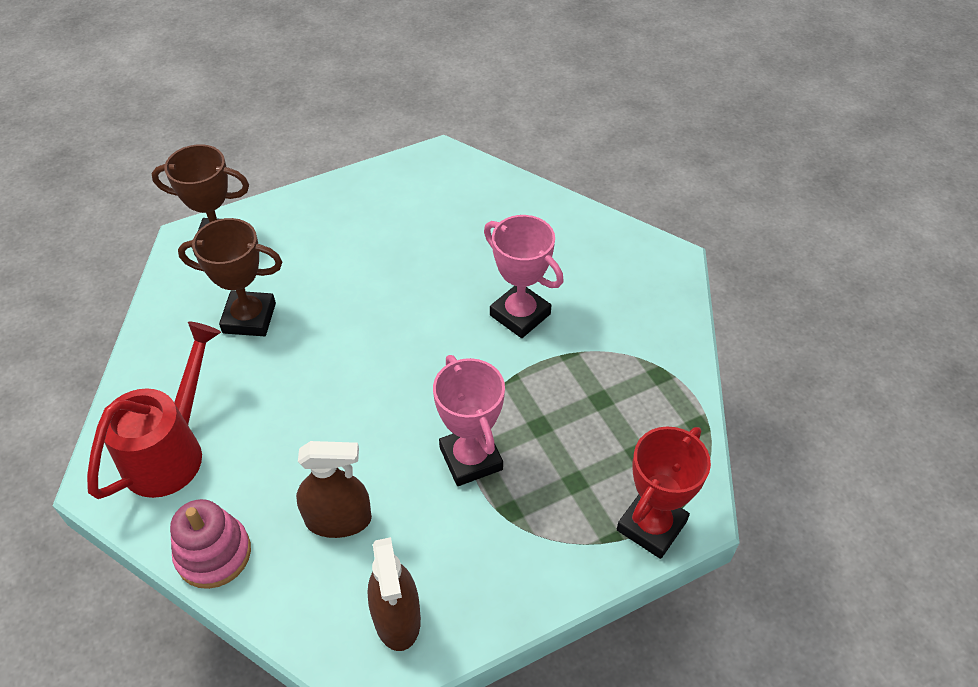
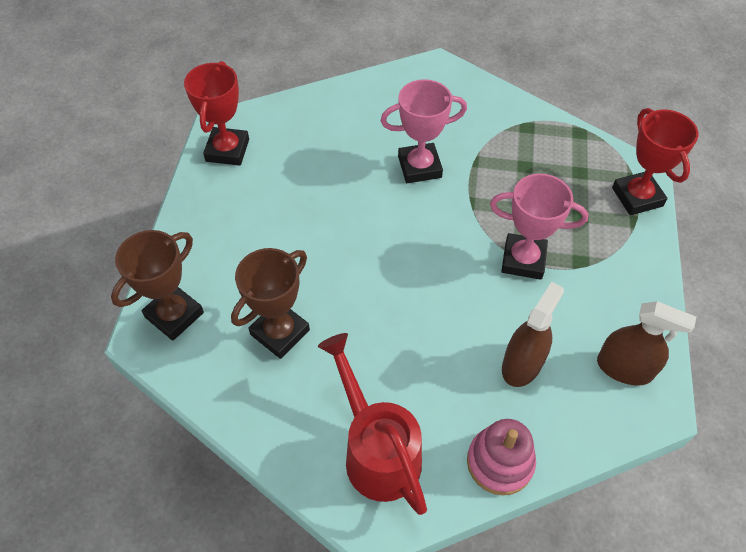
camera: 55 degrees left, 5 degrees up
(418, 175) = (227, 150): none -> red trophy

